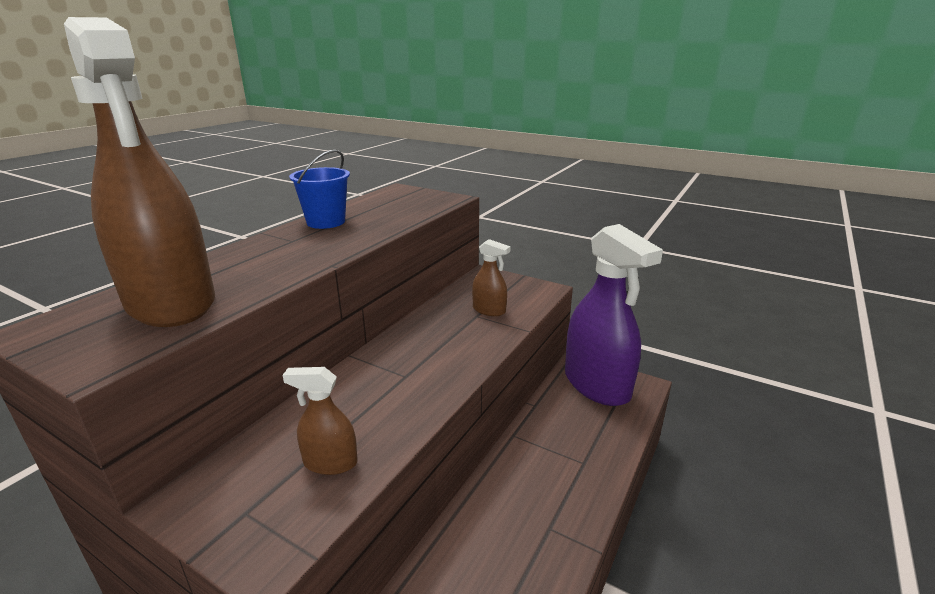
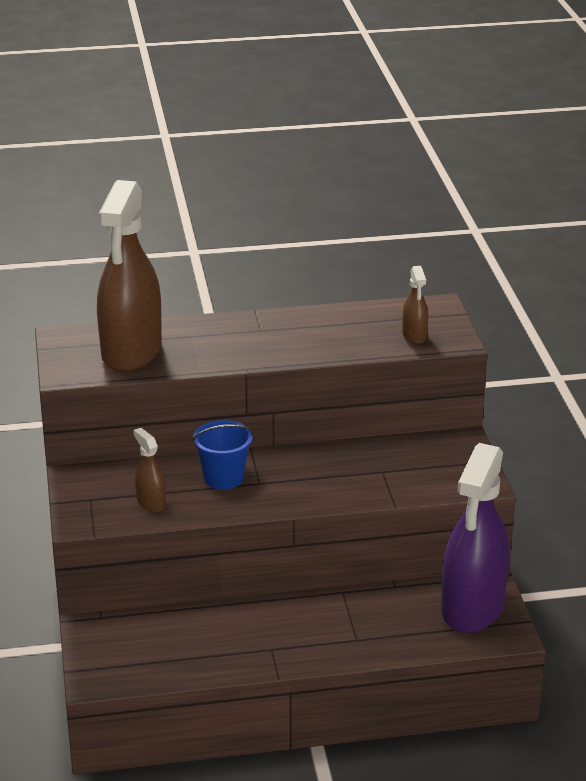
camera: 50 degrees right, 5 degrees up
(326, 222) = (311, 321): blue bucket -> blue bucket (223, 478)
(489, 310) = (399, 473): brown spray bottle -> brown spray bottle (414, 335)

